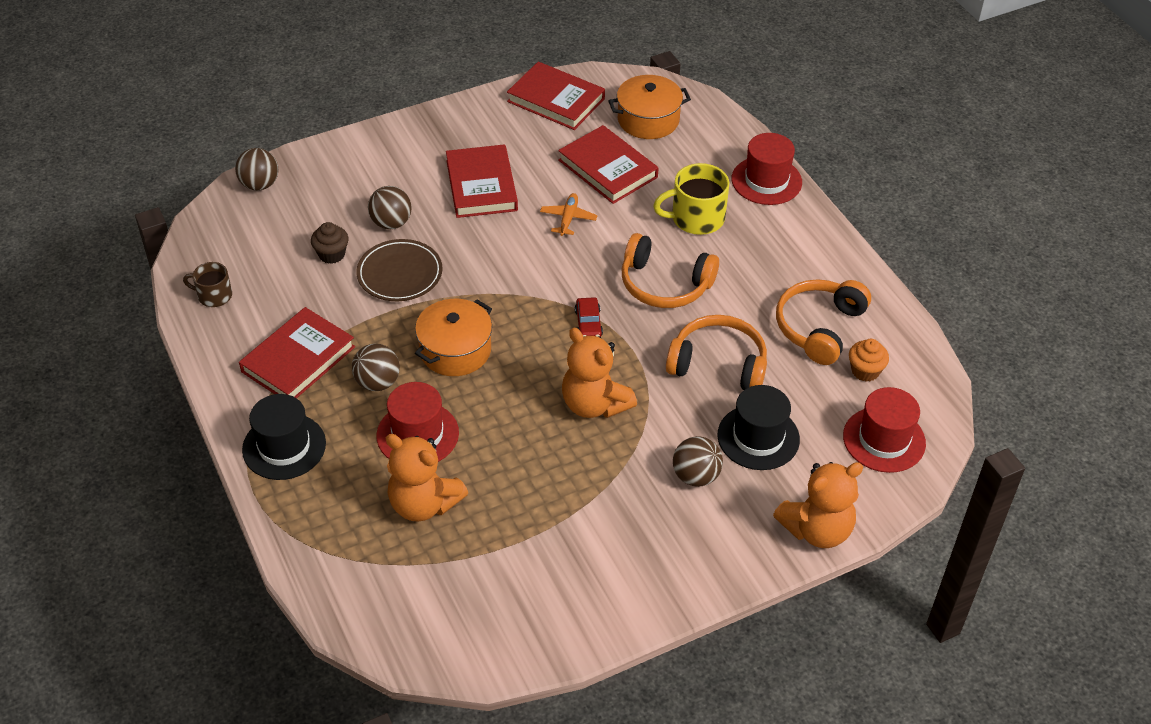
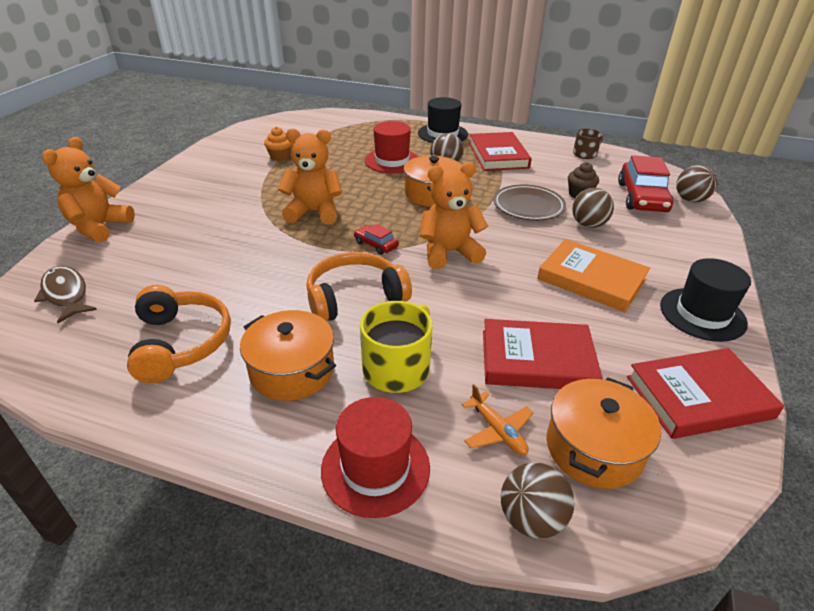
camera: 135 degrees right, 10 degrees down
(290, 214) = (642, 197): none -> red car
(424, 504) = (349, 146): orange teddy bear -> orange teddy bear (449, 252)
(481, 185) = (591, 279): red book -> orange book
(568, 218) = (495, 297): orange plane -> orange plane (498, 431)
(696, 476) = (208, 213): brown ball -> brown ball (531, 518)
(718, 364) = (251, 271): orange headphones -> none
(758, 437) = (179, 248): black hat -> black hat (702, 314)
(761, 258) = (292, 370): none -> orange pot
(865, 371) = (110, 332): orange cupcake -> orange cupcake (280, 157)
(884, 439) = (66, 294): red hat -> brown fish

